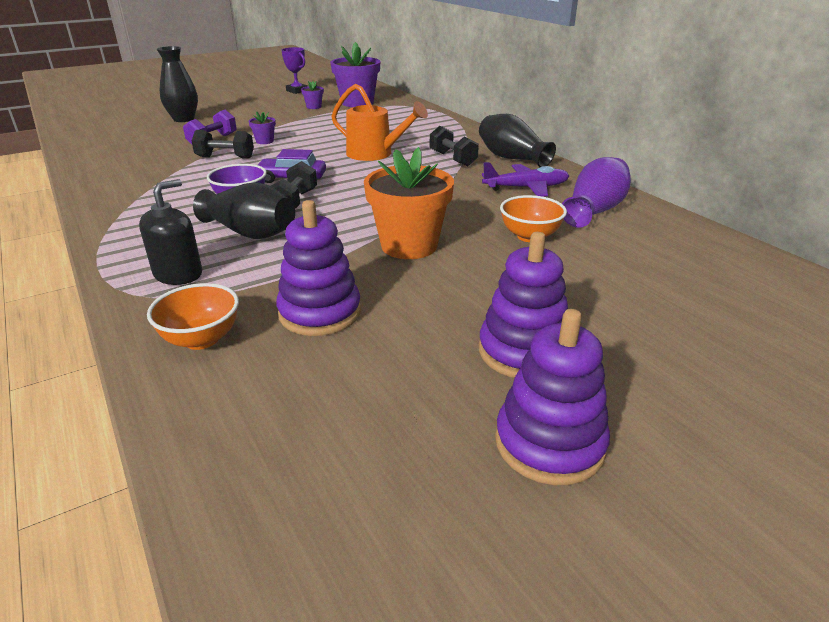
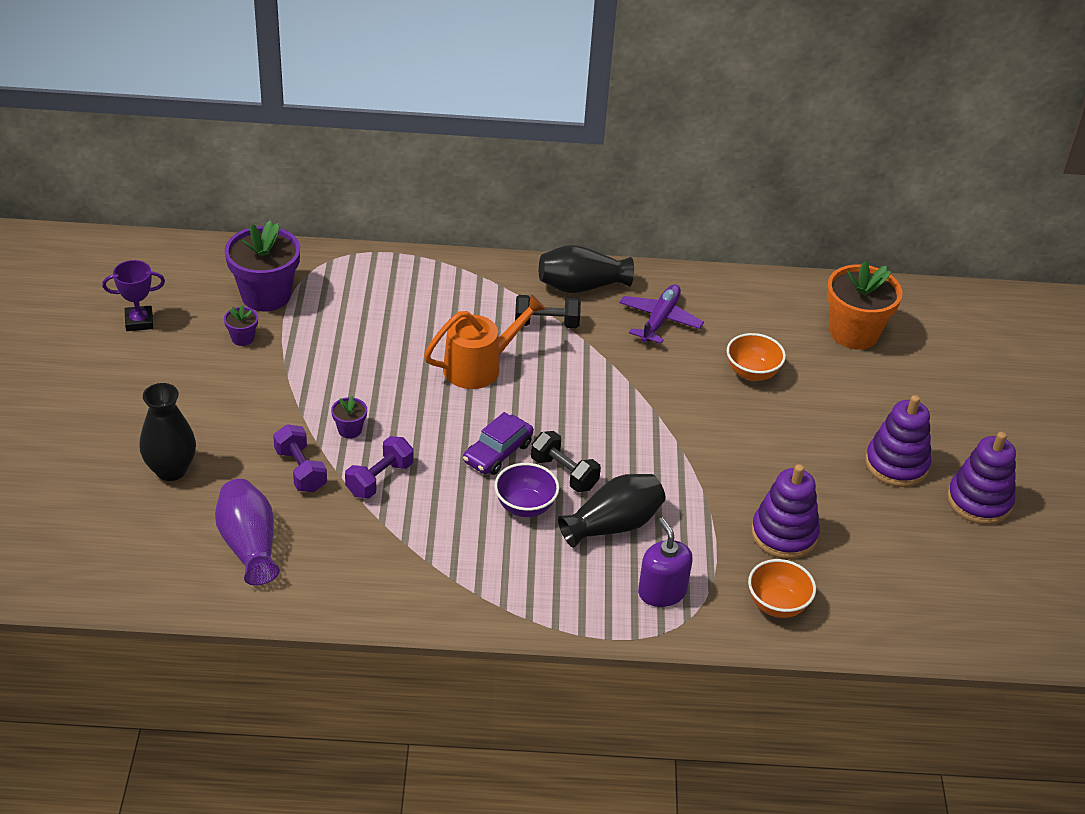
camera: 60 degrees left, 10 degrees up
(178, 274) = (662, 592): black soap dispenser -> purple soap dispenser
(225, 157) = (379, 479): black dumbbell -> purple dumbbell
(409, 245) = (715, 444): orange flower pot -> orange flower pot (854, 333)
(594, 211) = (737, 313): purple vase -> purple vase (249, 545)

